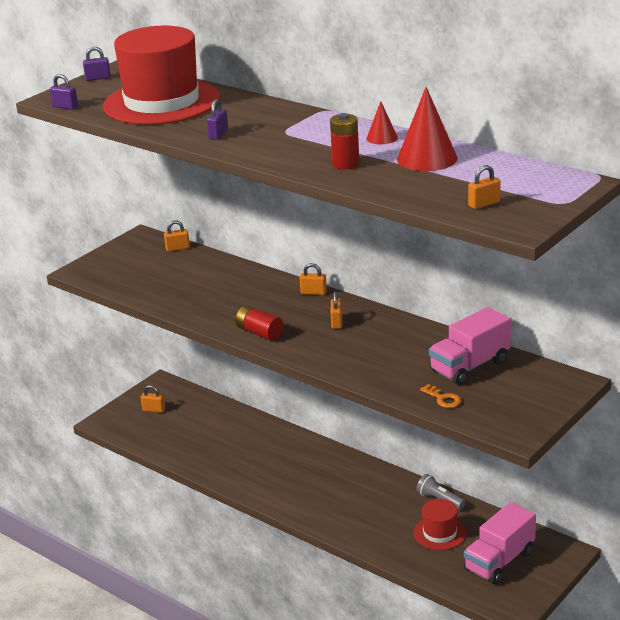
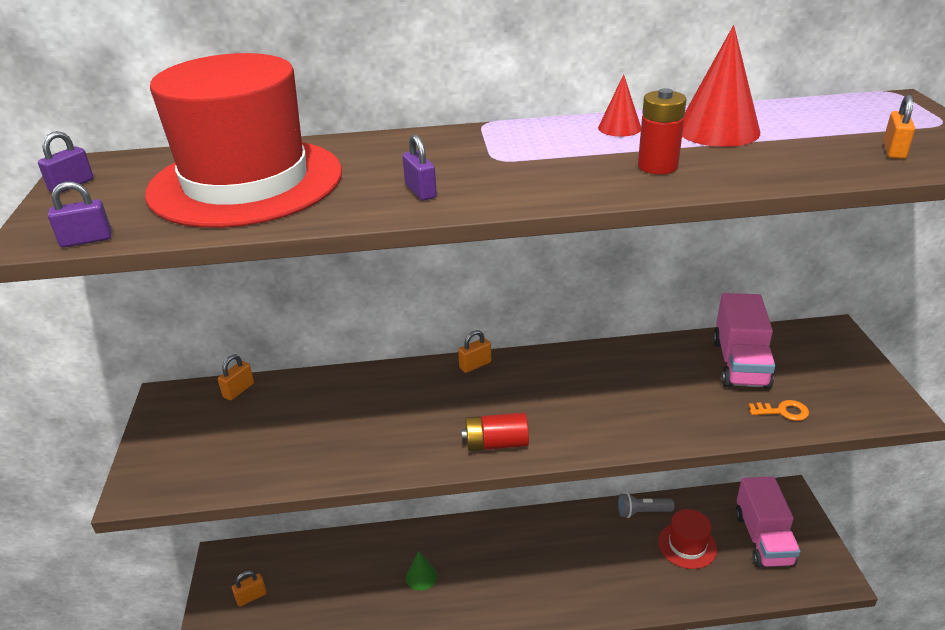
camera: 45 degrees left, 5 degrees up
(253, 452) = (421, 576): none -> green cone
(336, 322) = (552, 385): orange padlock -> none

